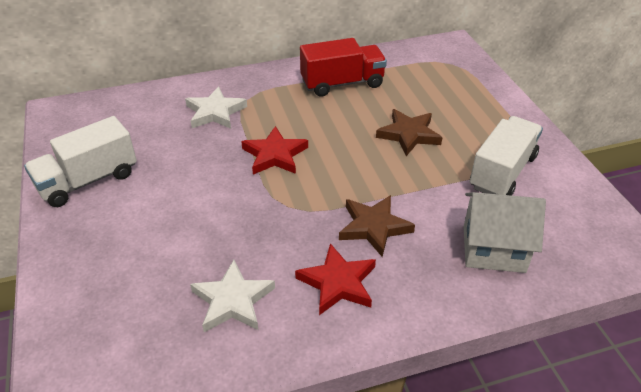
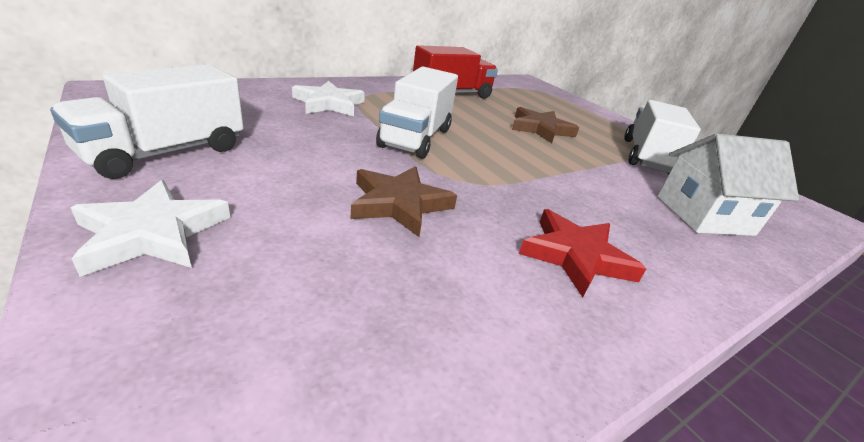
camera: 20 degrees left, 10 degrees down
(233, 300) = (447, 288): white star -> white star (153, 233)
(275, 155) = (416, 138): red star -> white truck
(374, 227) = (570, 198): brown star -> brown star (399, 204)

